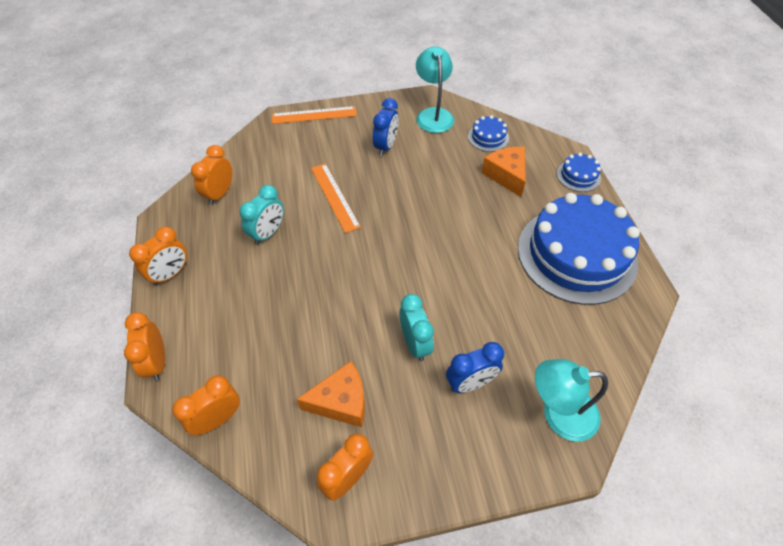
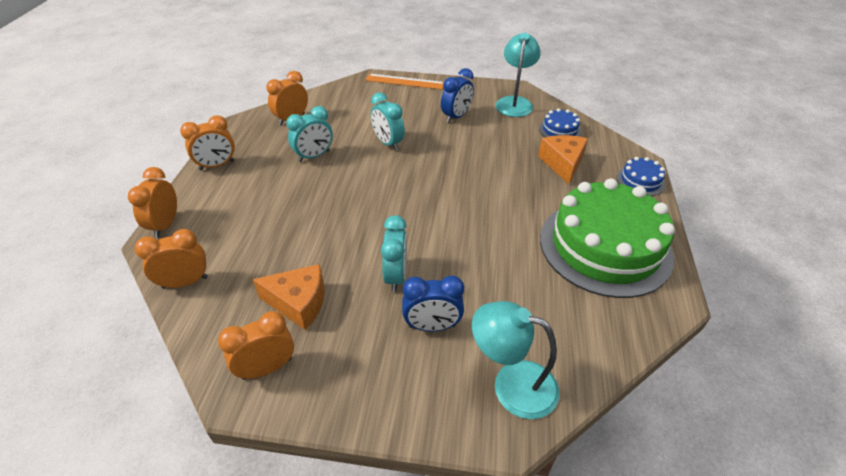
camera: 20 degrees right, 10 degrees down
(335, 196) = (388, 143): orange ruler -> turquoise clock
(576, 254) = (605, 246): blue cake -> green cake

